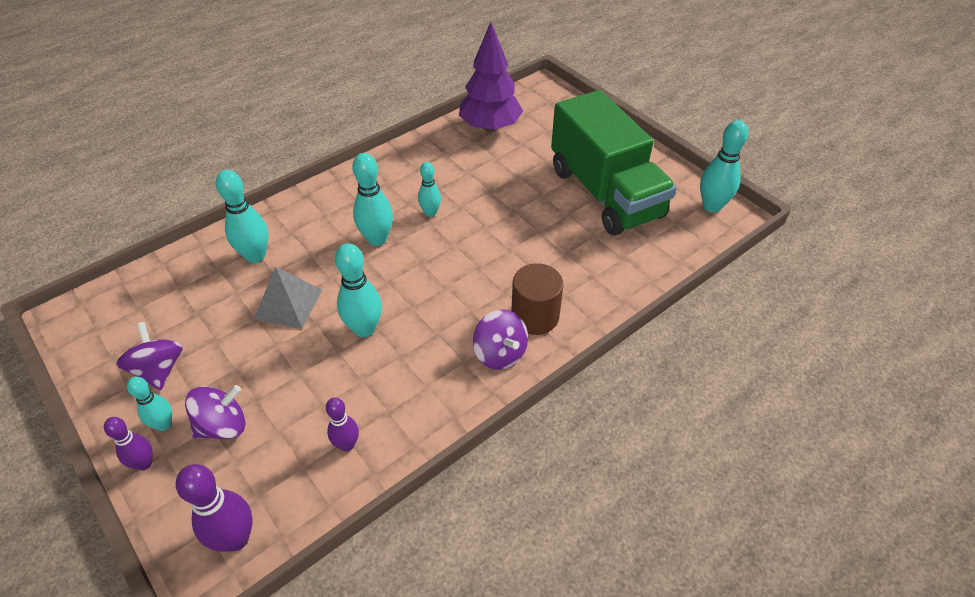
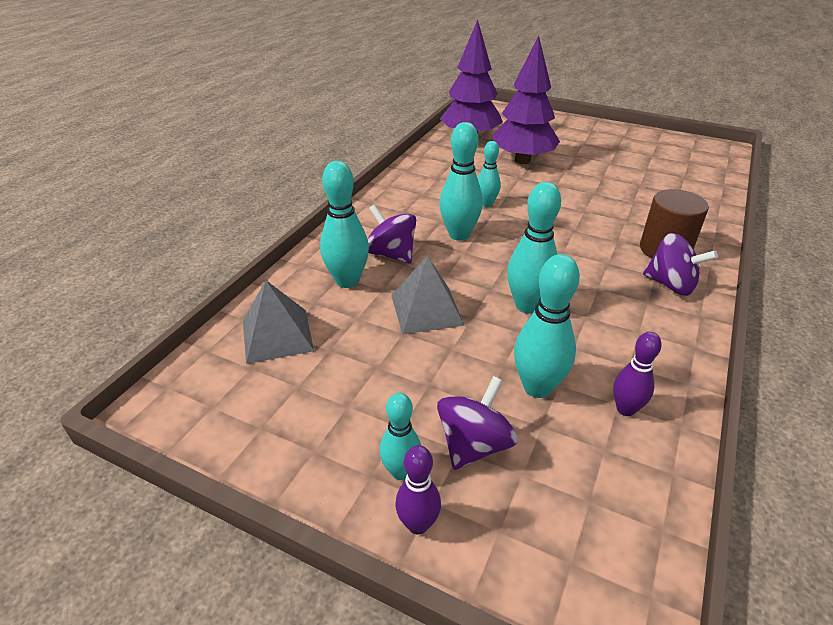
camera: 25 degrees left, 10 degrees down
(159, 369) = (338, 418): purple spinning top -> purple spinning top (391, 254)
(172, 287) = (277, 335): none -> grey pyramid
(236, 538) = (615, 556): purple bowling pin -> none
(512, 170) = (522, 160): none -> purple tree
(605, 193) = (614, 157): green truck -> none
(711, 206) = (700, 147): turquoise bowling pin -> turquoise bowling pin (537, 387)

